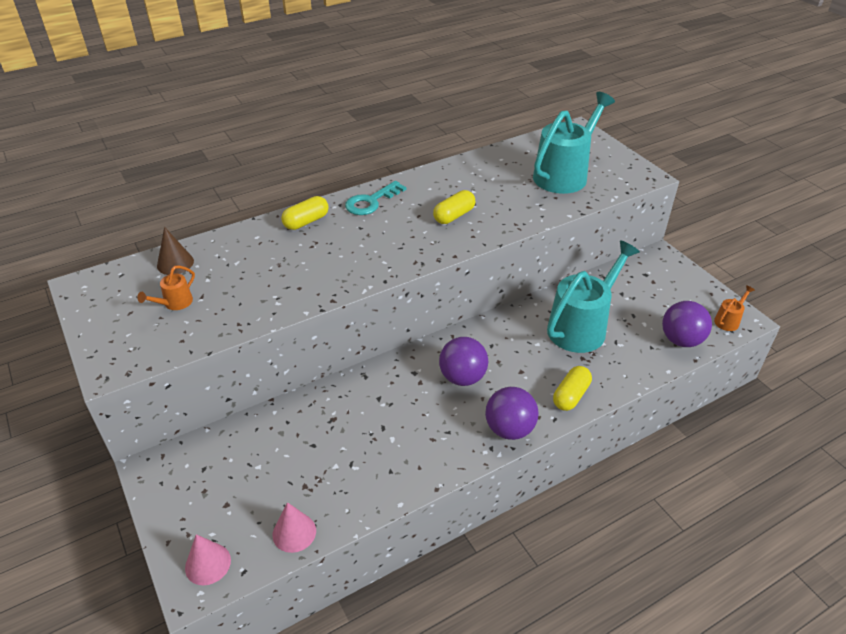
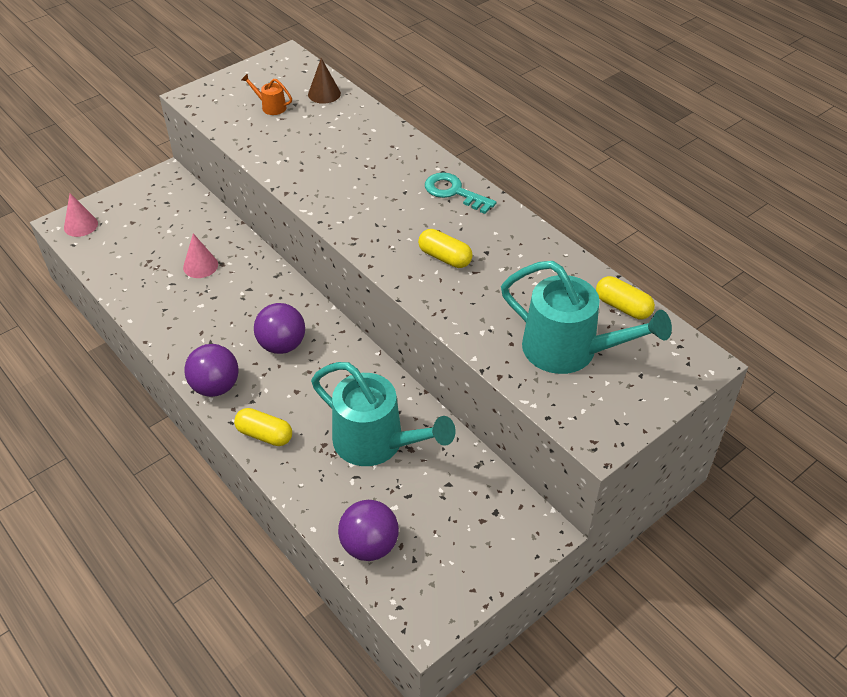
camera: 80 degrees right, 5 degrees up
(294, 532) = (105, 263): pink cone -> pink cone (200, 266)
(306, 222) = (405, 154): yellow capsule -> yellow capsule (622, 307)
(728, 320) = (418, 605): orange watering can -> none

